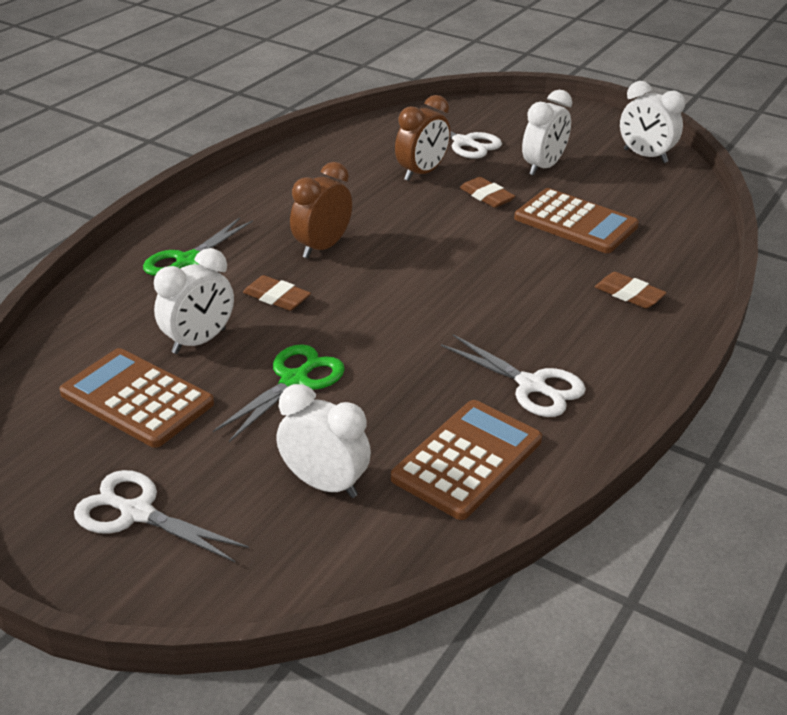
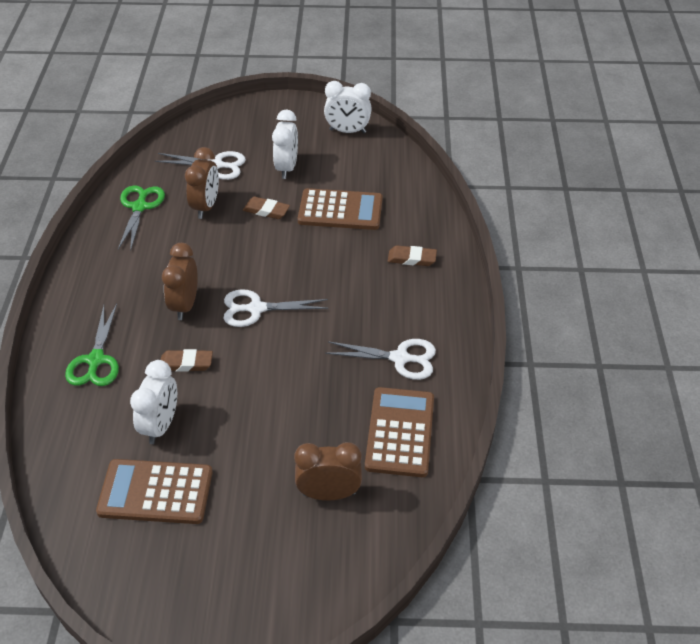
camera: 30 degrees left, 10 degrees up
(137, 513) = (228, 576): white scissors -> white scissors (256, 309)
(294, 380) = (251, 426): green scissors -> green scissors (139, 207)
(324, 484) = (329, 493): white clock -> brown clock

